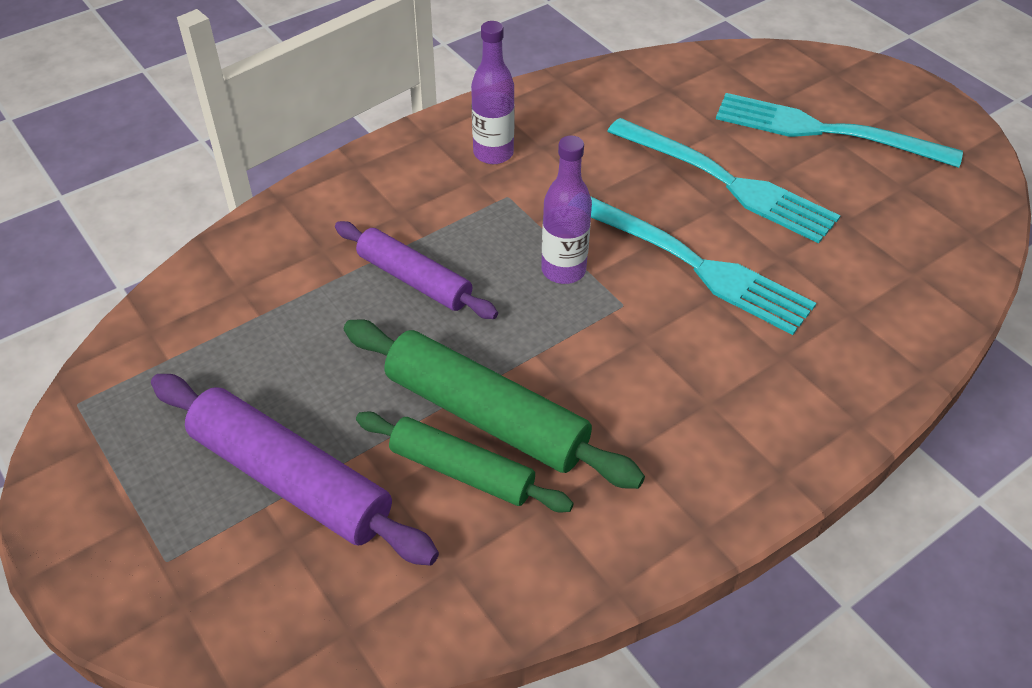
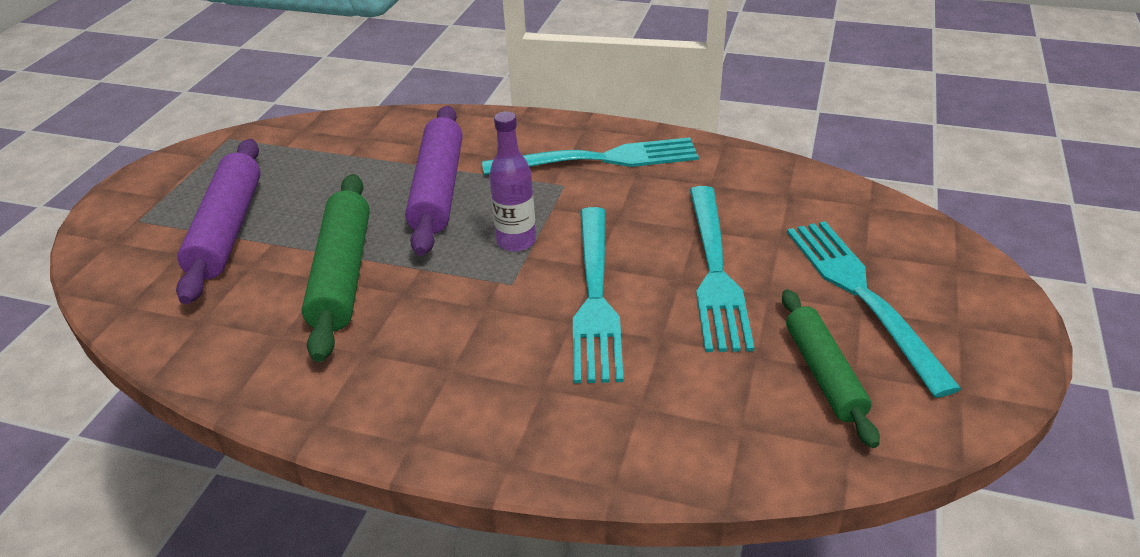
camera: 55 degrees right, 10 degrees down
(414, 279) = (438, 189): purple rolling pin -> purple rolling pin, size x1.52
(462, 471) = (285, 287): green rolling pin -> green rolling pin (823, 374)
(493, 153) = (600, 159): purple bottle -> turquoise fork

